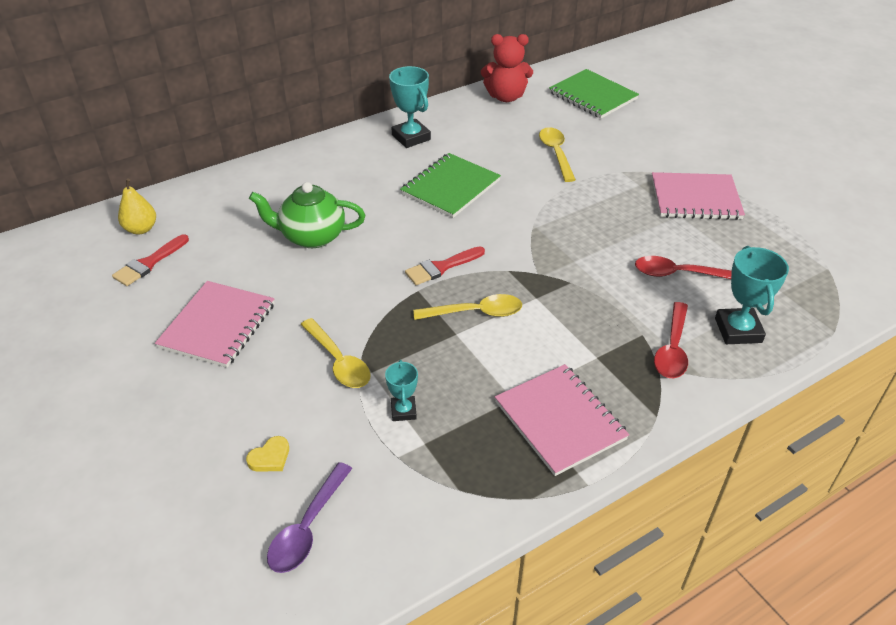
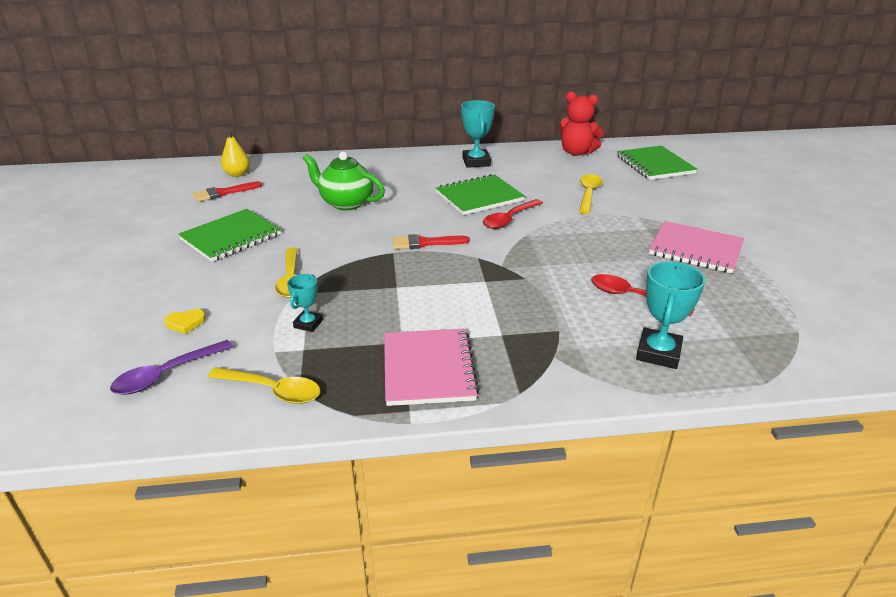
camera: 25 degrees right, 10 degrees down
(218, 326) = (231, 237): pink notebook -> green notebook
(476, 312) = (425, 278): yellow spoon -> yellow spoon (273, 390)
(672, 349) = (579, 349): red spoon -> red spoon (509, 219)

